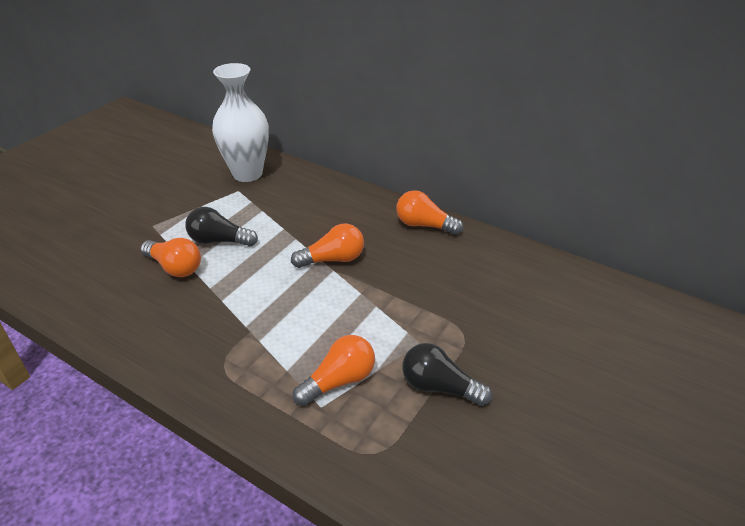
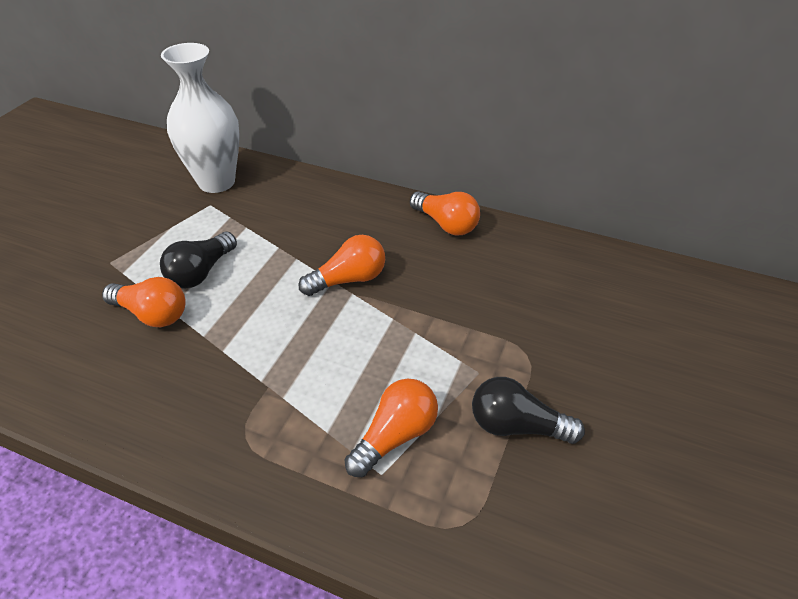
camera: 10 degrees left, 5 degrees up
(219, 241) = (201, 272): black light bulb -> black light bulb turned 60 degrees counterclockwise
(424, 225) = (446, 224): orange light bulb -> orange light bulb turned 150 degrees counterclockwise

